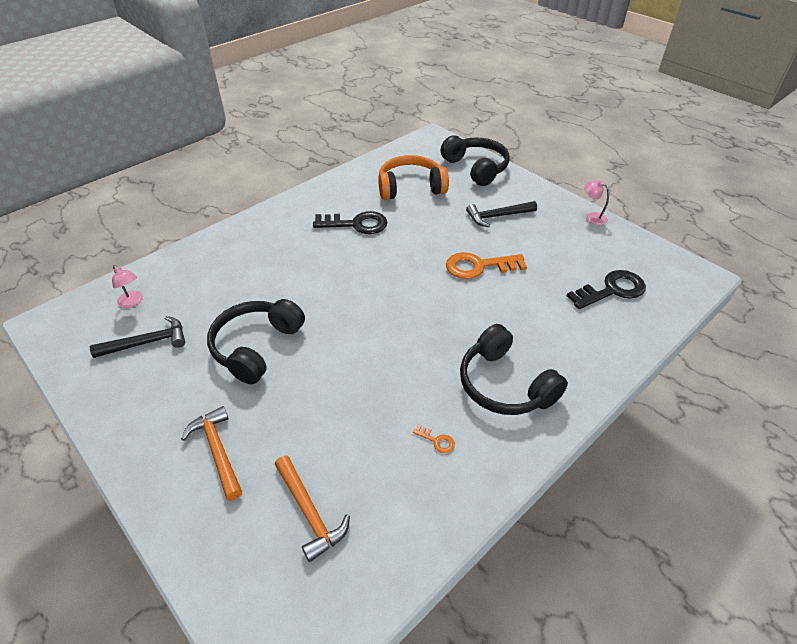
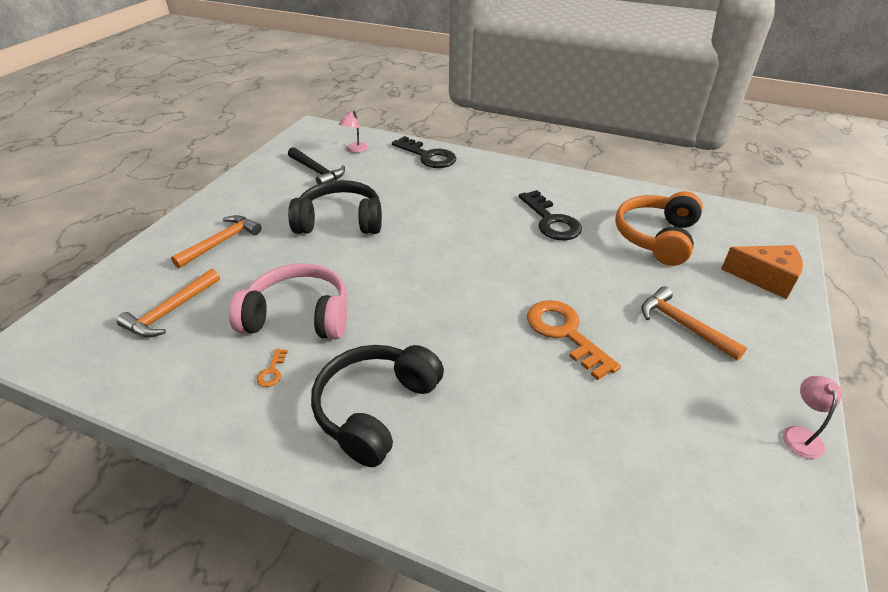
camera: 65 degrees right, 5 degrees down
(377, 408) = (298, 316): none -> pink headphones
(410, 187) = (656, 237): orange headphones -> orange headphones turned 120 degrees counterclockwise
(476, 168) = (765, 278): black headphones -> orange cheese
(497, 216) = (683, 325): black hammer -> orange hammer
(612, 290) = (639, 497): black key -> black key (428, 156)

